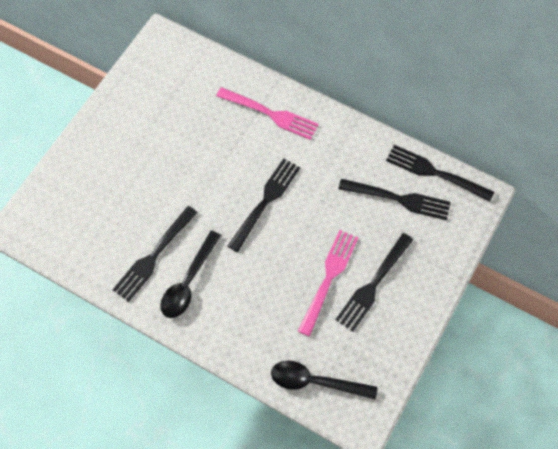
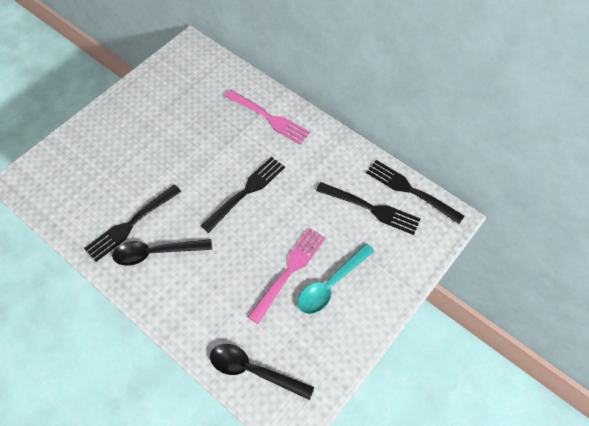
camera: 10 degrees right, 5 degrees down
(188, 282) = (156, 252): black spoon -> black spoon turned 45 degrees clockwise
(373, 284) = (331, 284): black fork -> turquoise spoon

